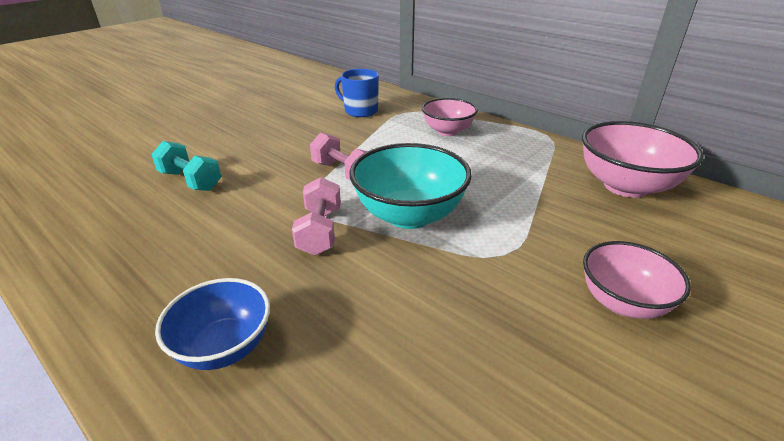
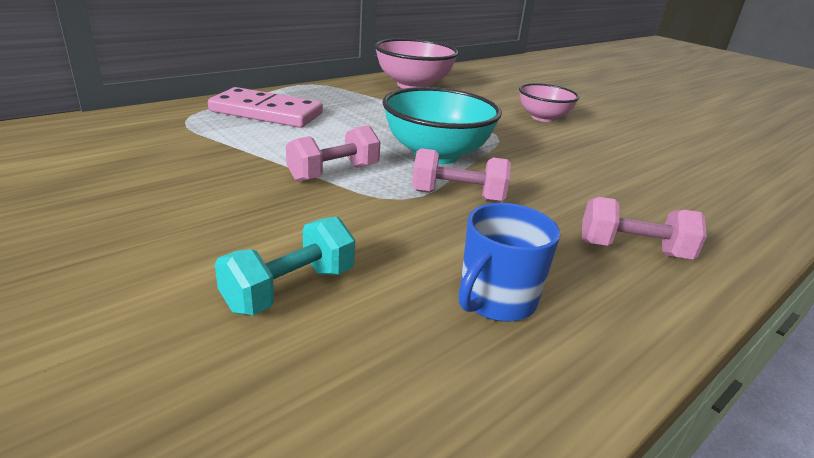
camera: 85 degrees left, 5 degrees down
(224, 347) = (633, 250): blue bowl -> pink dumbbell
(360, 111) = (145, 143): blue mug -> blue mug (495, 300)
(447, 131) = (267, 112): pink bowl -> pink domino

